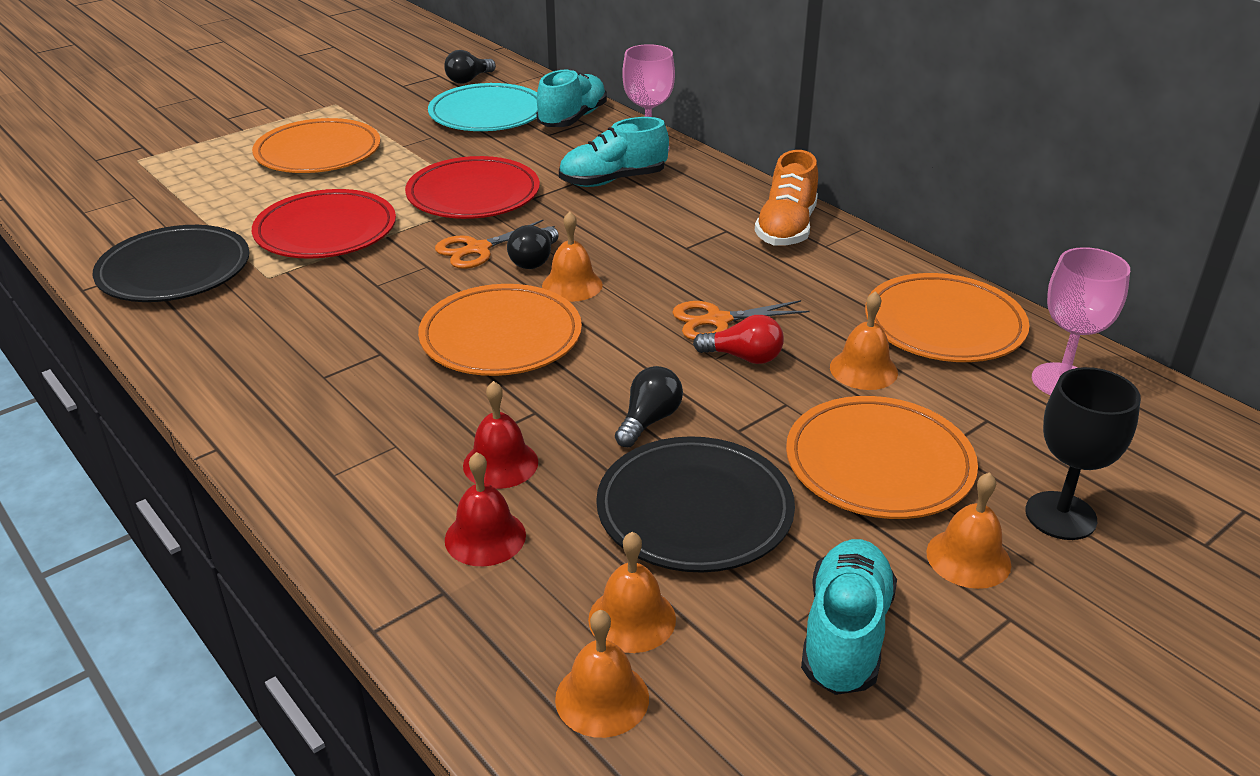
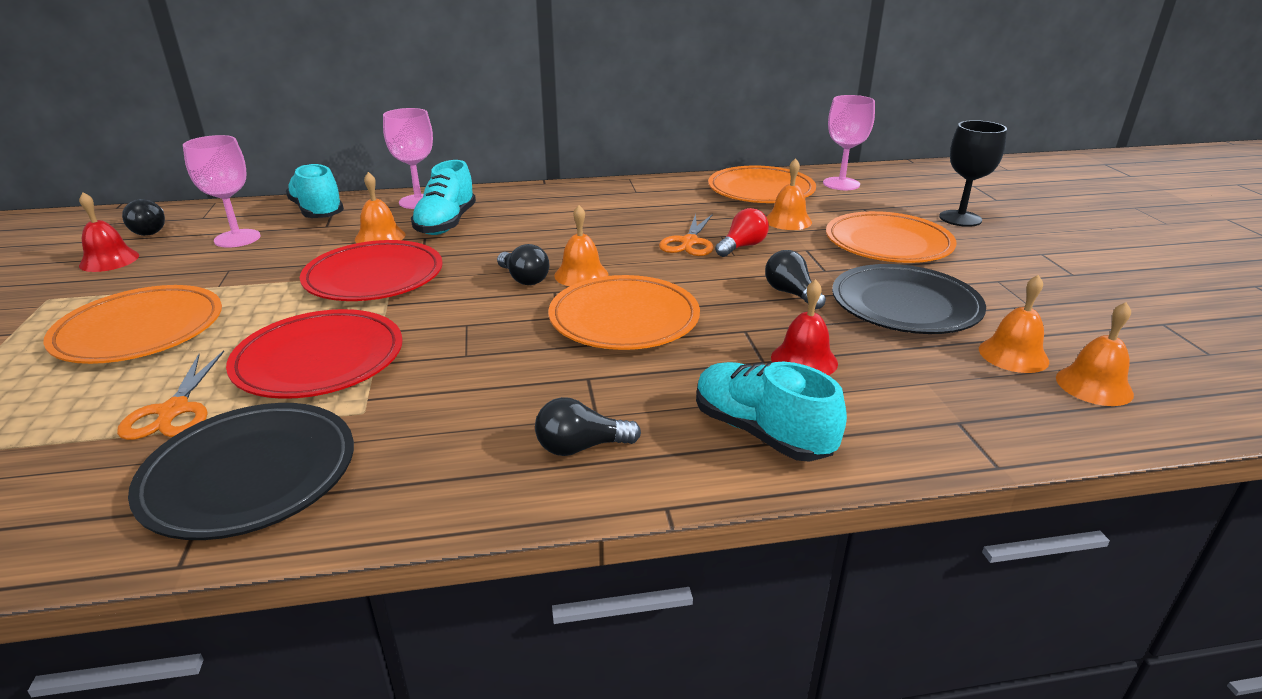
camera: 60 degrees left, 5 degrees down
(275, 384) = (581, 447): none -> black light bulb
(478, 249) = (472, 296): orange scissors -> orange scissors (174, 411)
(485, 537) = (896, 388): red bell -> red bell (109, 260)
(487, 114) = (237, 238): turquoise plate -> pink goblet
(786, 229) = (600, 195): orange shoe -> none
(845, 635) = (1046, 296): turquoise shoe -> turquoise shoe (761, 432)
(968, 558) = (987, 248): orange bell -> orange bell (380, 237)

